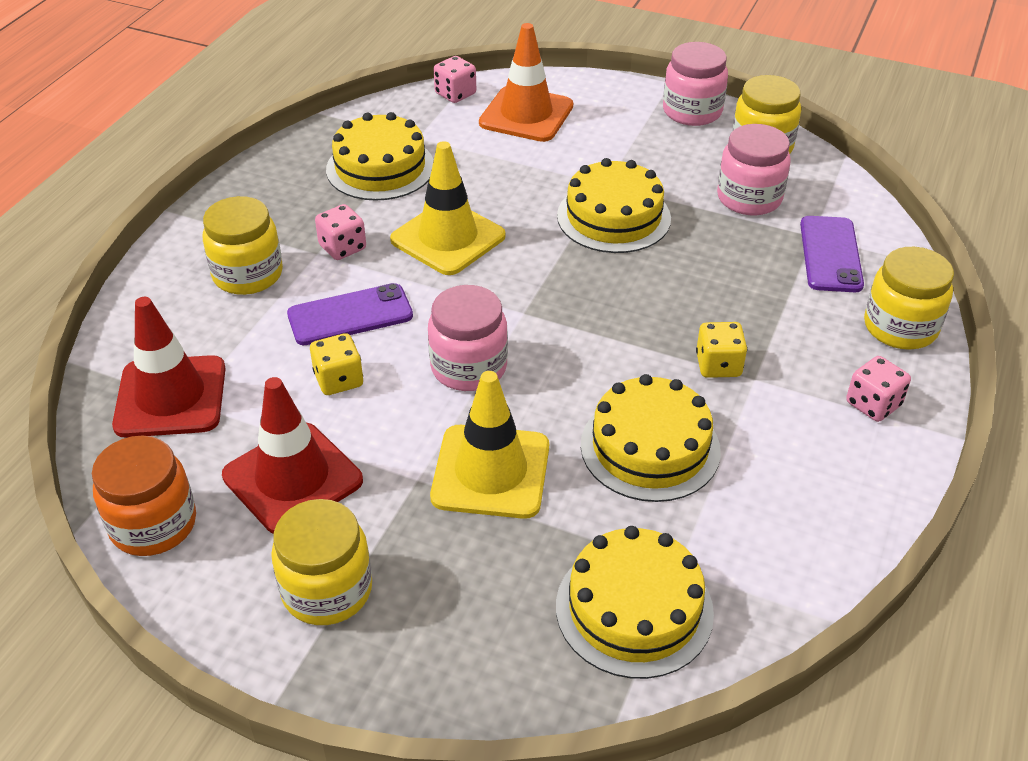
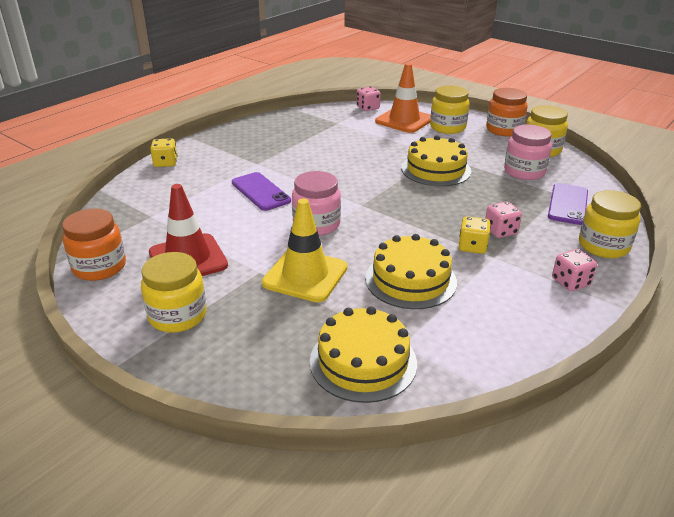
camera: 15 degrees right, 10 degrees down
(171, 397) = (143, 212): red traffic cone -> none
(248, 274) = (214, 167): yellow jar -> yellow jar (447, 127)
(339, 380) = (238, 219): yellow dice -> yellow dice (165, 163)
(342, 247) = (272, 162): pink dice -> pink dice (500, 231)
(350, 315) = (260, 192): purple phone -> purple phone turned 60 degrees clockwise
(380, 168) = (310, 132): yellow cake -> none
(448, 238) = (333, 166): yellow traffic cone -> none
(692, 111) = (504, 130): pink jar -> orange jar

